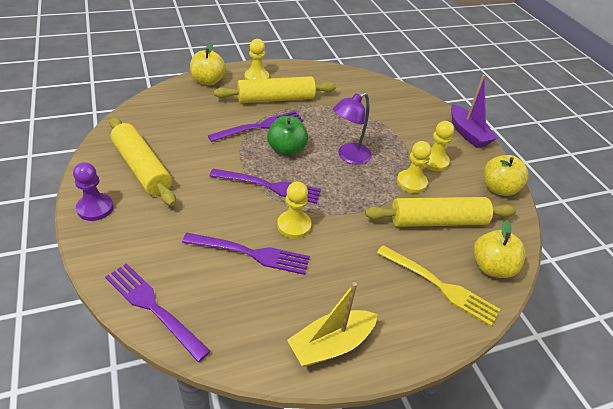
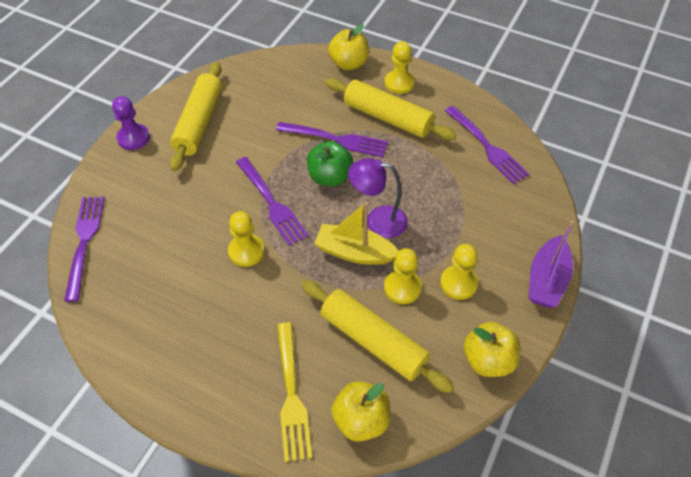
camera: 50 degrees right, 10 degrees up
(251, 253) = (188, 250): purple fork -> purple fork (487, 146)
(331, 345) = (153, 363): yellow boat -> yellow boat (354, 252)

